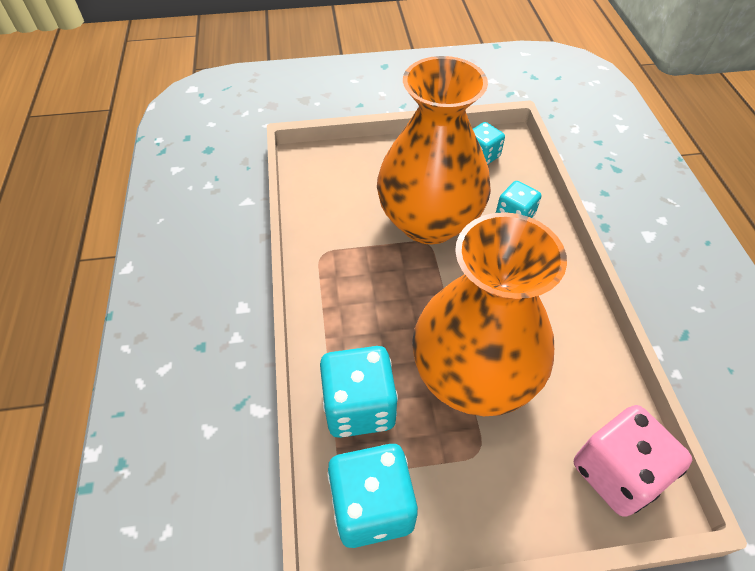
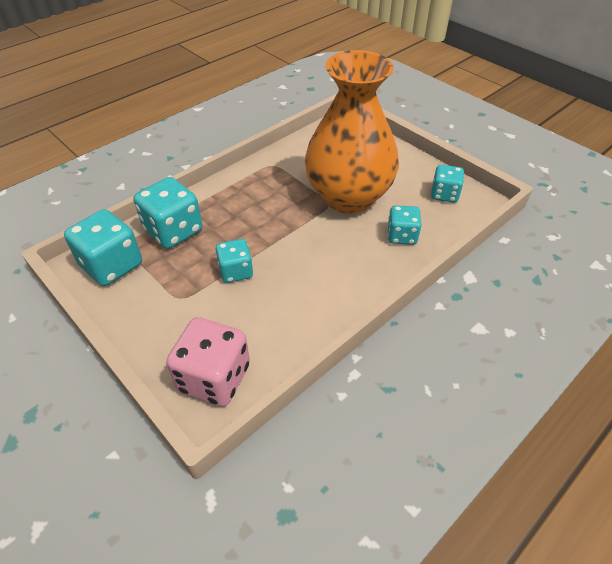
camera: 55 degrees right, 5 degrees down
(473, 376) = (236, 271): orange vase -> turquoise dice

